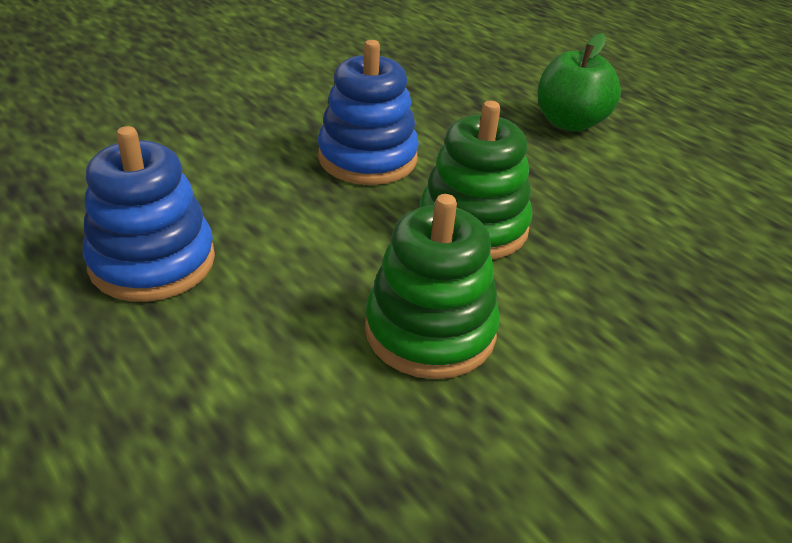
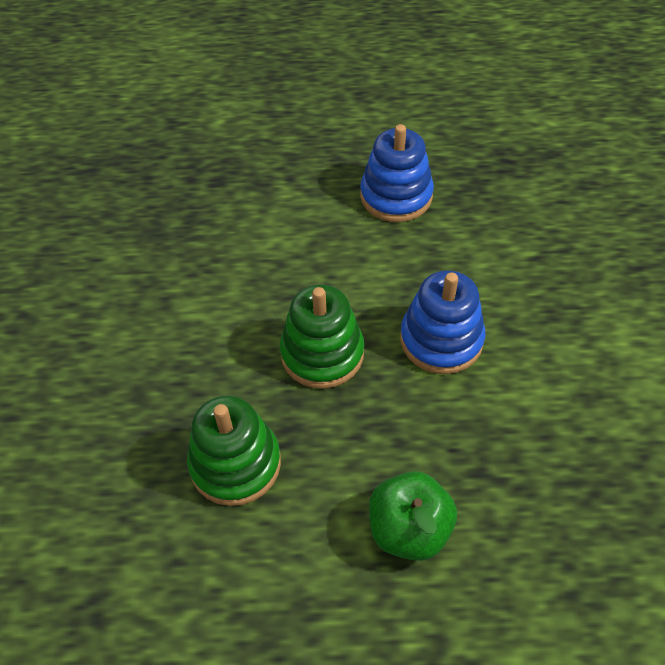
camera: 130 degrees right, 15 degrees up
(430, 331) = (256, 280): green stacking toy -> green stacking toy (235, 463)

